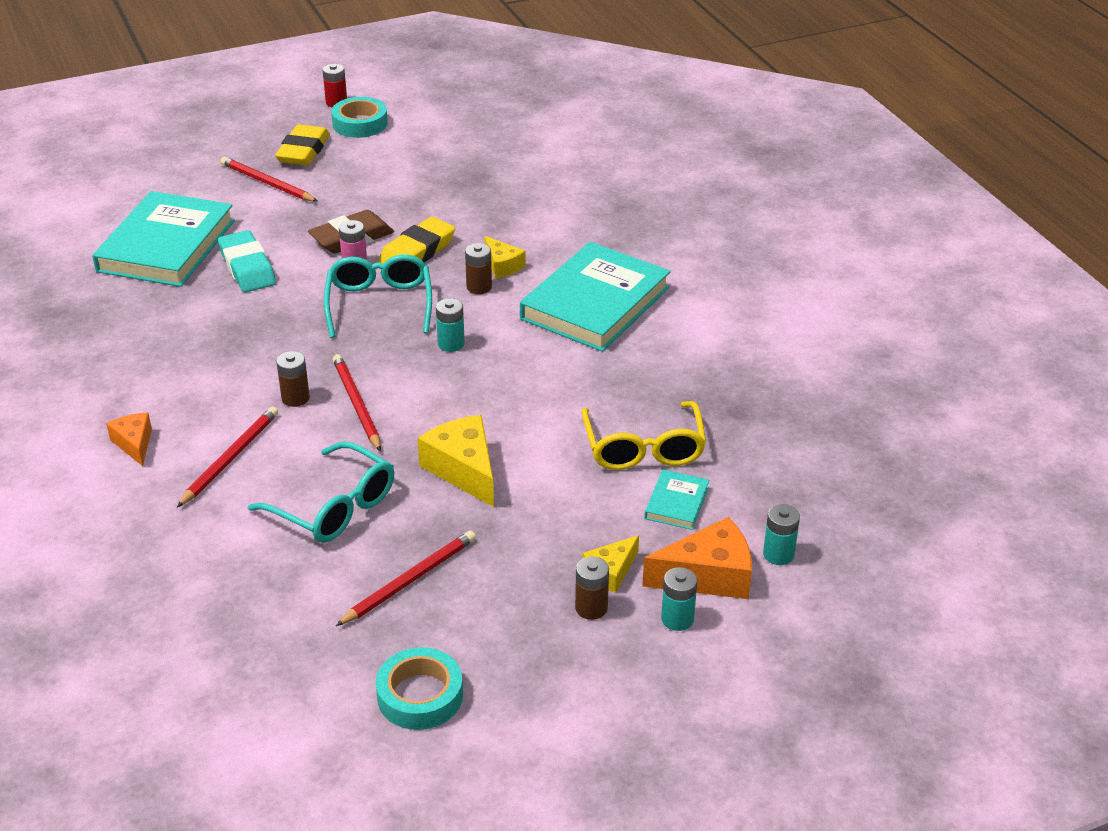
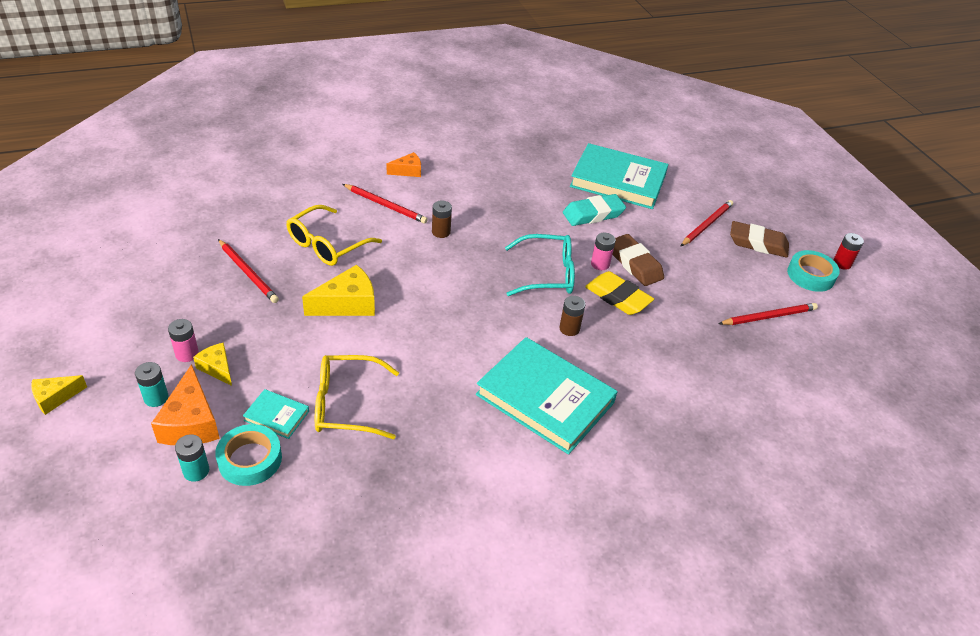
camera: 90 degrees right, 5 degrees up
(303, 151) = (758, 243): yellow eraser -> brown eraser
(334, 507) = (327, 245): turquoise glasses -> yellow glasses
(356, 405) = (429, 258): red pencil -> red pencil (768, 316)
(420, 696) = (150, 271): turquoise tape -> turquoise tape (250, 459)
(451, 344) = (494, 308): turquoise battery -> none
(502, 266) = (600, 345): yellow cheese -> yellow cheese (55, 398)
(591, 608) = (187, 354): brown battery -> pink battery

